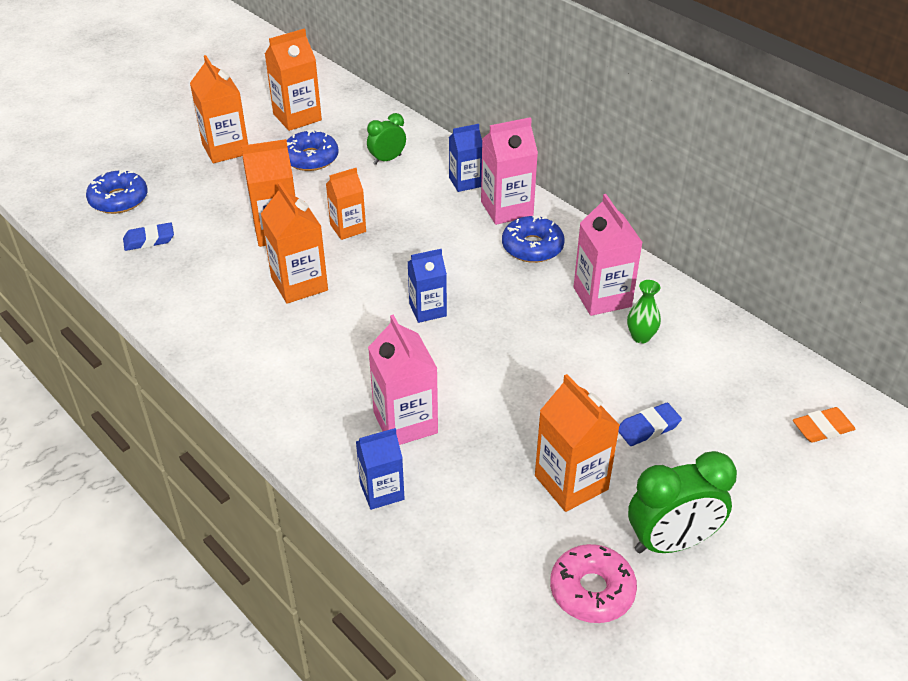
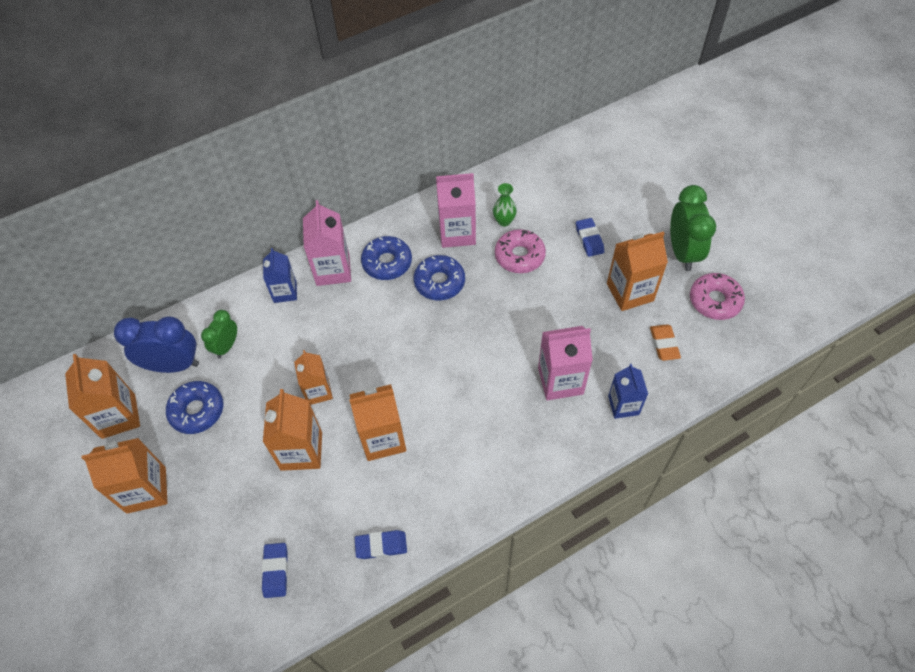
camera: 75 degrees left, 15 degrees up
(119, 200) = (194, 603): blue donut -> blue donut (439, 282)
(176, 304) = (381, 546): none -> blue eraser
(358, 134) = (173, 365): none -> blue clock
(387, 159) = (227, 346): green clock -> green clock turned 45 degrees clockwise
(427, 310) = (441, 347): blue carton -> none
(589, 359) = (519, 256): none -> pink donut
(822, 428) = (604, 154): orange eraser -> orange eraser (664, 344)

